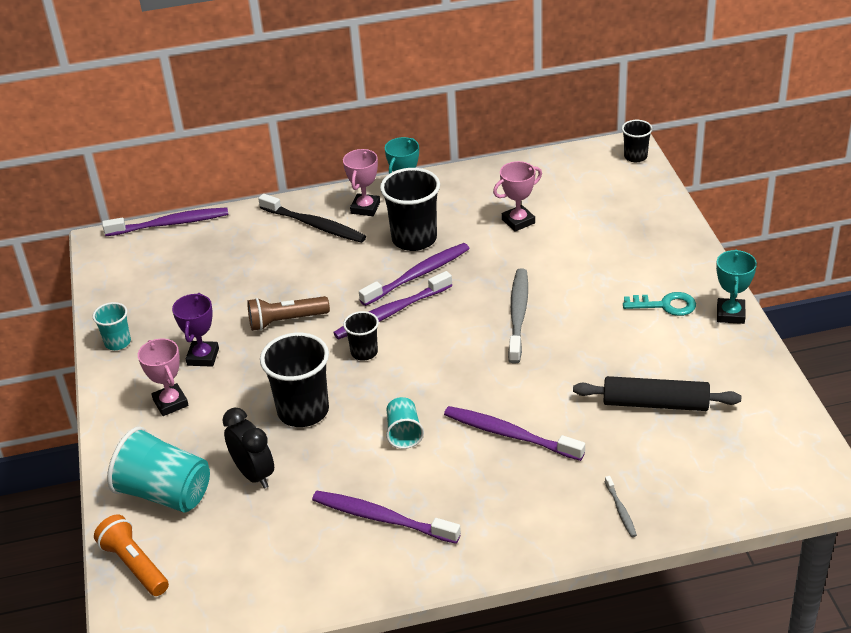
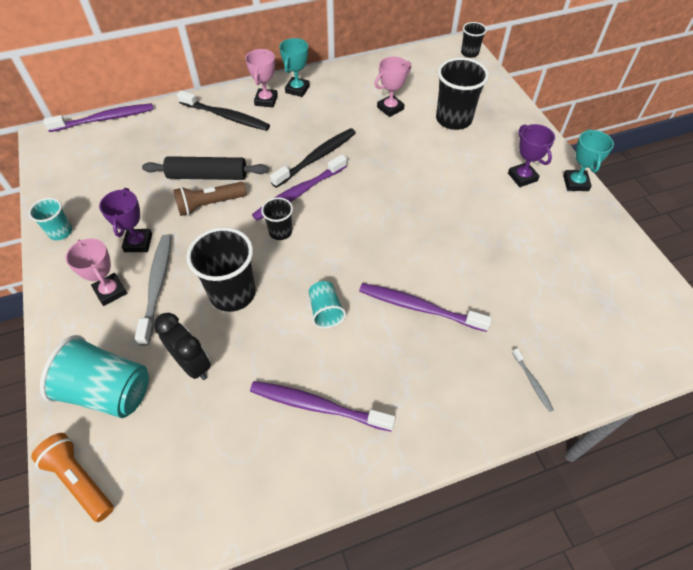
camera: 10 degrees left, 15 degrees up
(414, 239) = (309, 126): black cup -> black cup (453, 119)
(417, 275) = (316, 158): purple toothbrush -> black toothbrush
(518, 315) = (405, 191): grey toothbrush -> grey toothbrush (157, 286)
(655, 403) = (536, 269): black rolling pin -> black rolling pin (207, 176)
(665, 305) = (522, 177): turquoise key -> purple trophy

